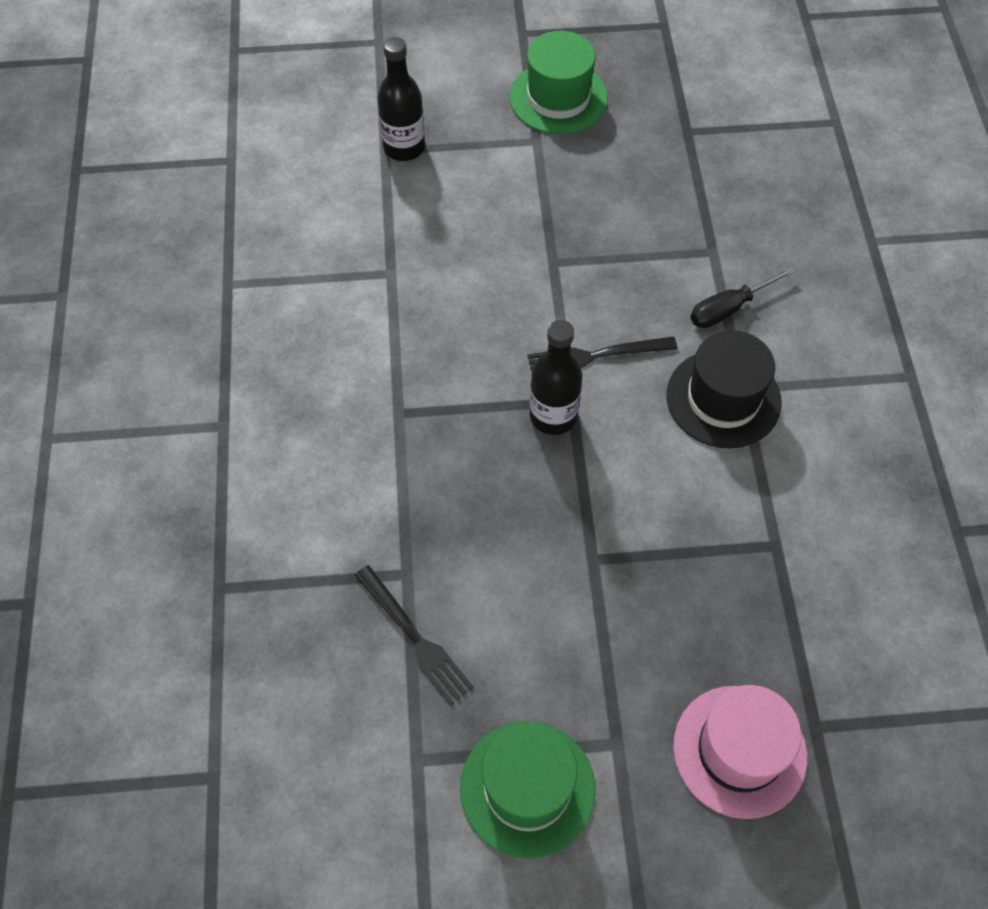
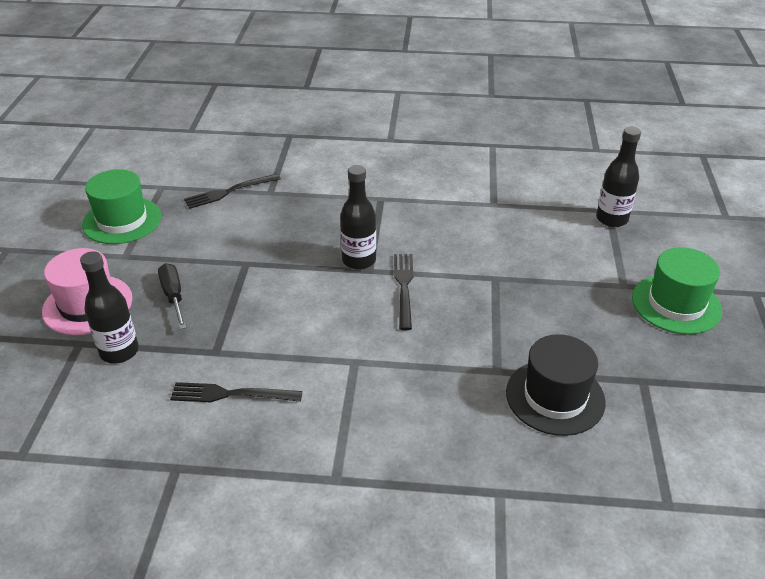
camera: 100 degrees right, 20 degrees down
(723, 398) = (348, 348): black hat -> black hat (555, 397)
(729, 309) = (434, 369): black screwdriver -> black screwdriver (173, 296)
(813, 665) = (119, 351): none -> black bottle
(837, 506) = (231, 394): none -> black fork

